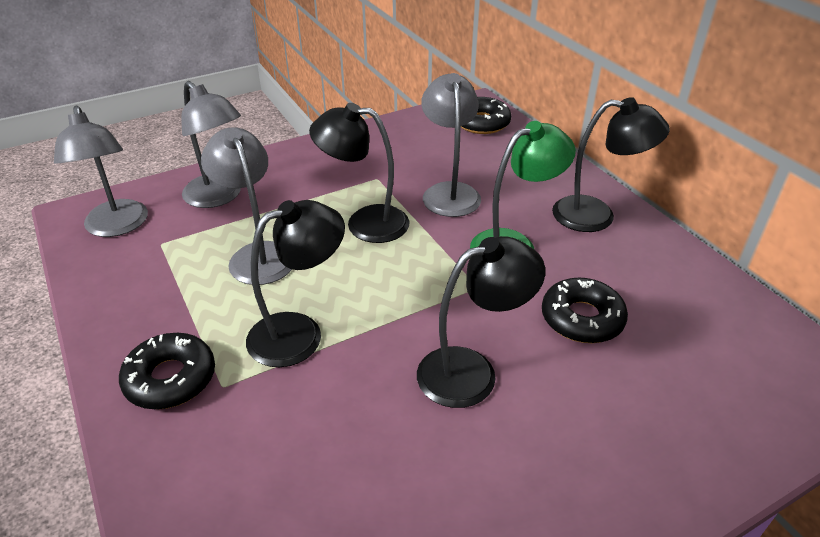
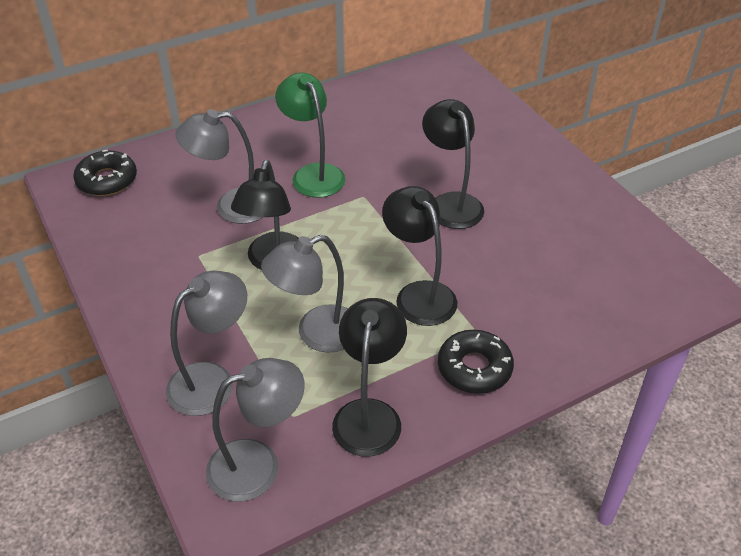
camera: 90 degrees left, 5 degrees up
(582, 318) = (397, 149): black donut -> none
(596, 215) = (278, 128): black lamp -> black lamp (369, 414)

